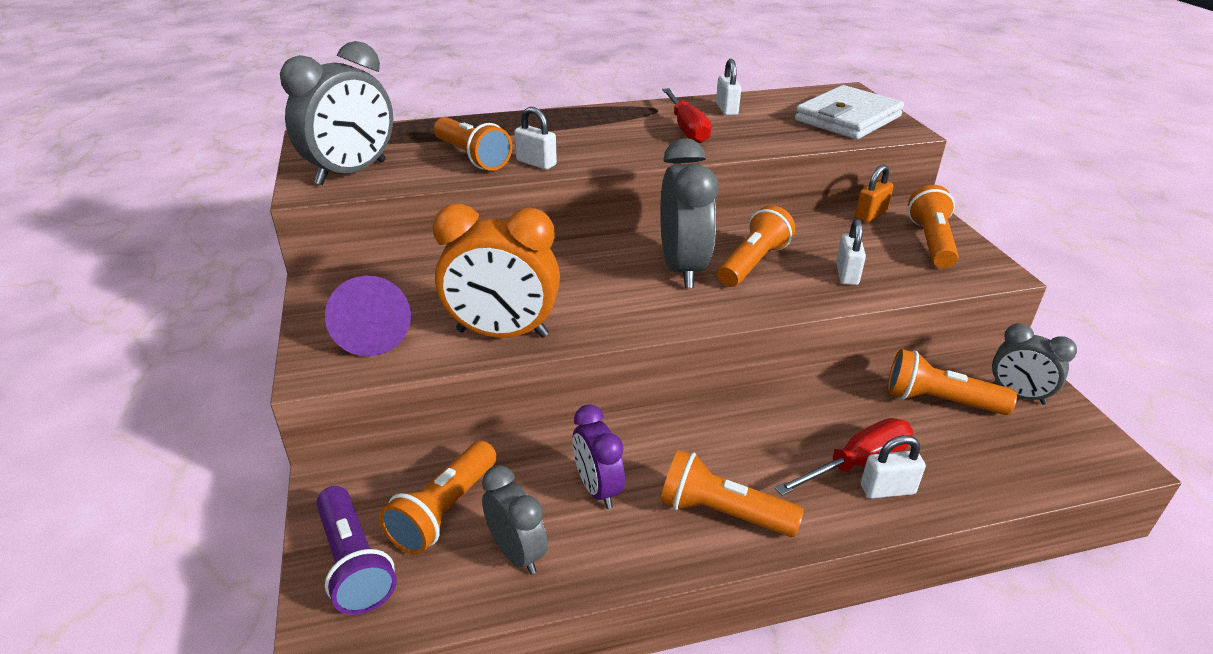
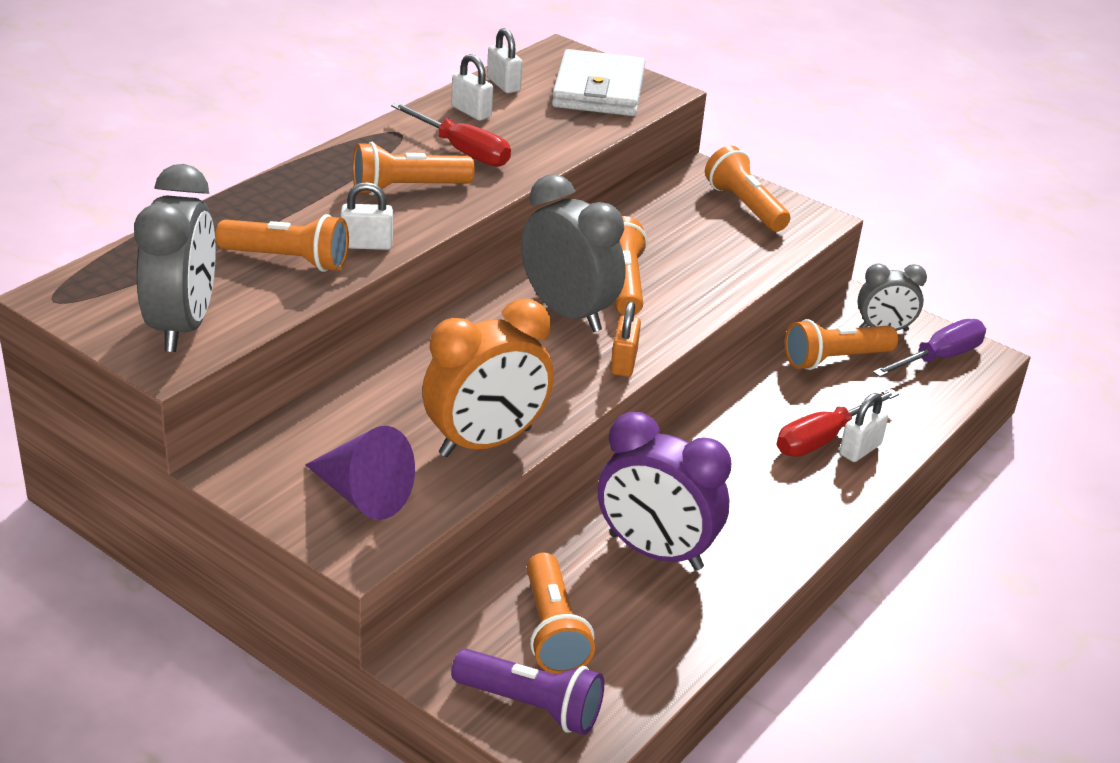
camera: 40 degrees left, 0 degrees up
(517, 553) = (649, 630): grey clock -> none
(597, 489) = (655, 552): purple clock -> purple clock, size x1.67
(722, 513) = (766, 523): orange flashlight -> orange flashlight (407, 188)
(846, 274) = (709, 266): white padlock -> white padlock (503, 84)
(857, 463) = (823, 439): red screwdriver -> red screwdriver turned 150 degrees counterclockwise
(870, 215) = (669, 193): orange padlock -> orange padlock (623, 363)
(1059, 442) = (939, 358): none -> purple screwdriver

